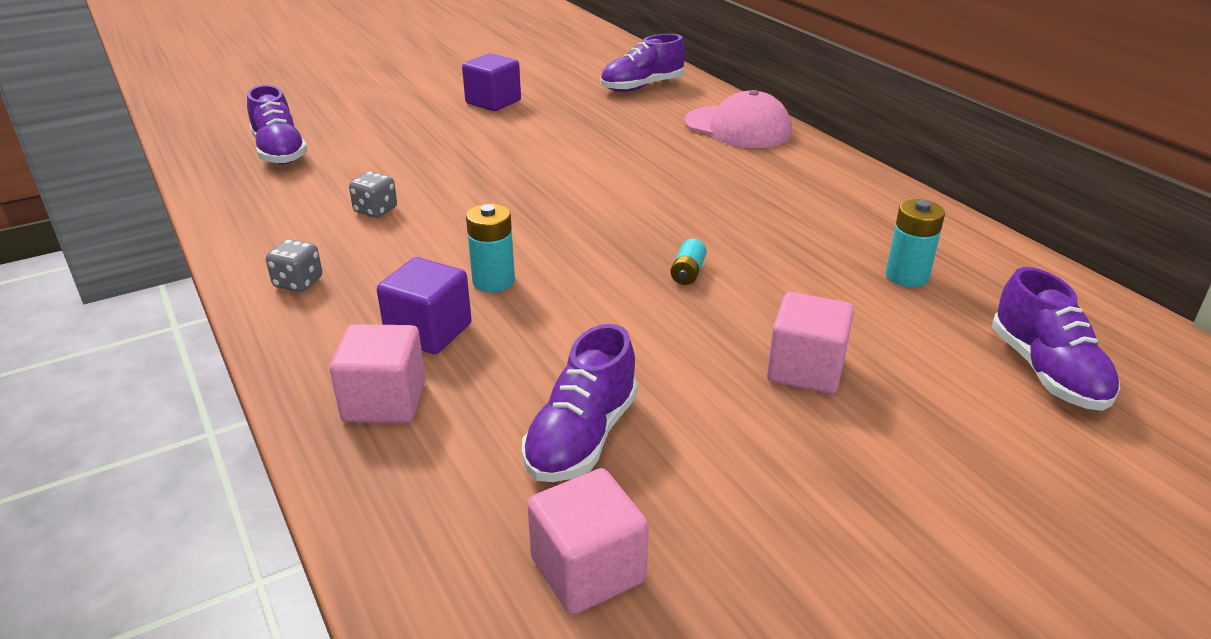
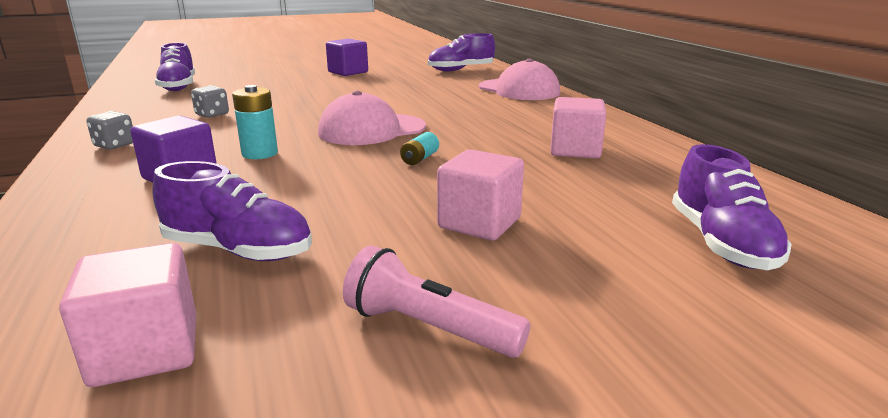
camera: 10 degrees right, 10 degrees down
(385, 401) = (99, 214): pink cube -> pink cube (575, 150)
(582, 437) = (238, 250): purple shoe -> purple shoe turned 105 degrees counterclockwise
(600, 224) = (372, 130): none -> pink cap
(827, 510) = (428, 328): none -> pink flashlight
(907, 276) = (611, 172): turquoise battery -> none

